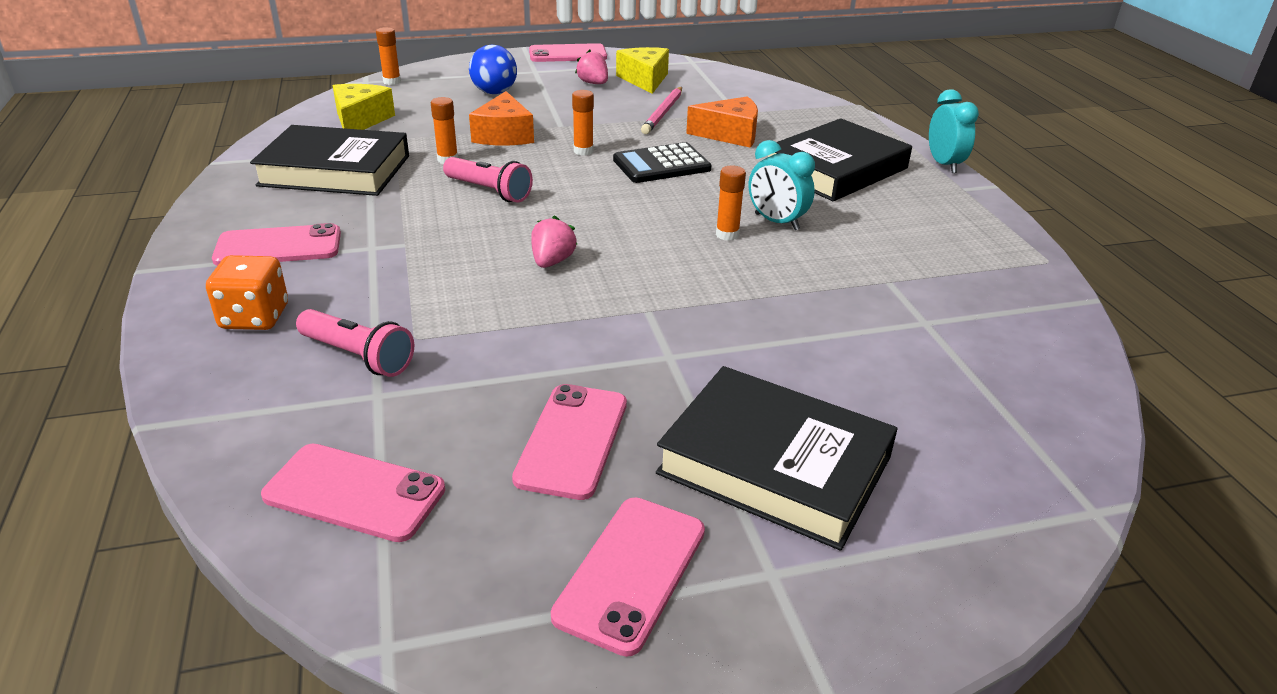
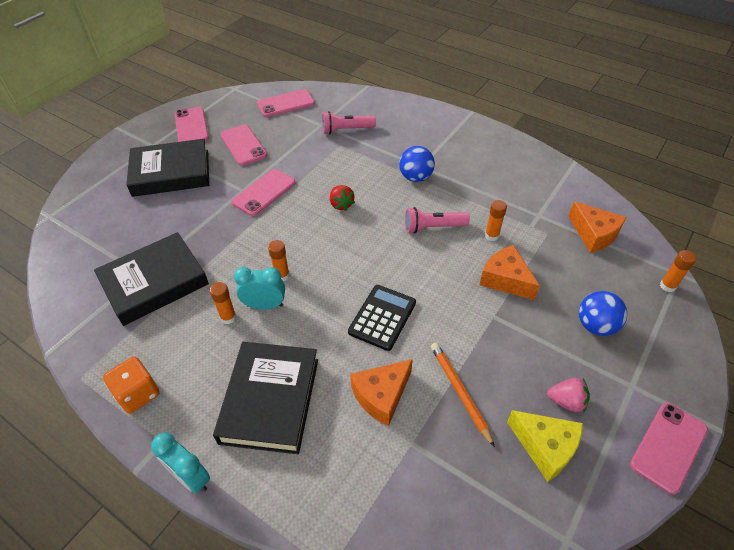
camera: 140 degrees right, 15 degrees up
(254, 317) = (402, 121): orange dice -> orange dice (138, 393)
(278, 246) = (452, 145): pink phone -> pink phone (264, 192)
(335, 170) = (520, 192): black book -> black book (154, 282)
(360, 120) = (594, 234): yellow cheese -> orange cheese
(405, 240) = (415, 177): none -> blue ball
(552, 262) = (341, 204): pink strawberry -> red strawberry
(583, 151) = (441, 297): orange glue stick -> orange glue stick (228, 317)
(663, 113) = (459, 392): pink pencil -> orange pencil

